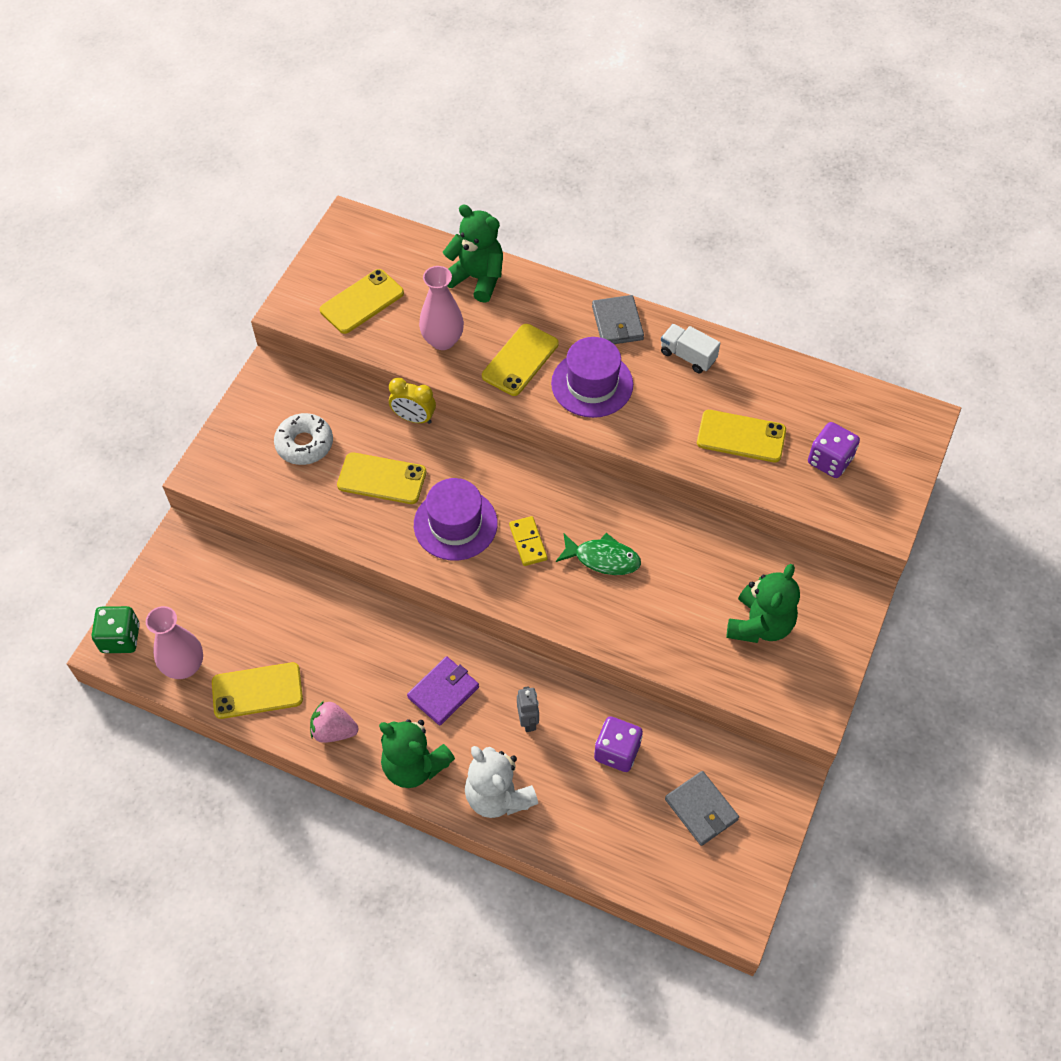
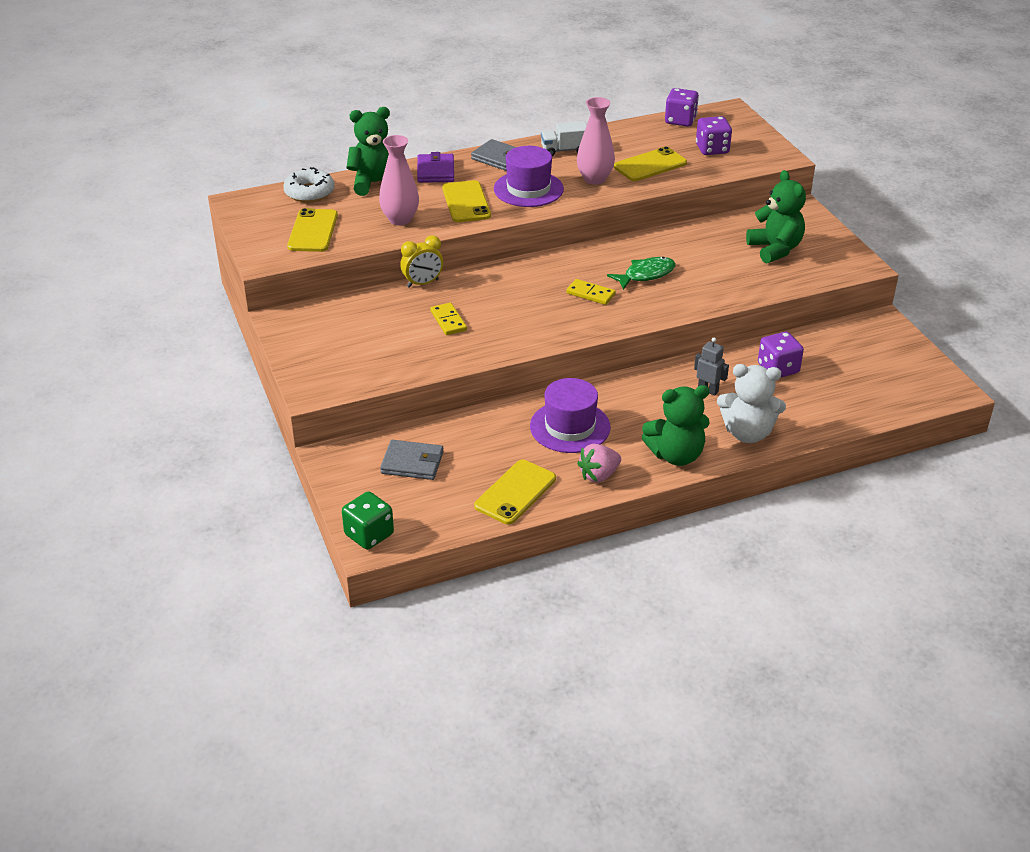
camera: 45 degrees left, 20 degrees down
(184, 666) = (442, 516): pink vase -> pink vase (594, 179)
(304, 444) = (366, 336): white donut -> white donut (309, 192)
(382, 479) = (448, 321): yellow phone -> yellow domino
(443, 692) = (637, 411): purple wallet -> purple wallet (435, 171)
(455, 524) = (532, 312): purple hat -> purple hat (570, 427)
(701, 809) = (861, 361): grey wallet -> grey wallet (412, 463)
(852, 396) = (680, 120): none -> purple dice

